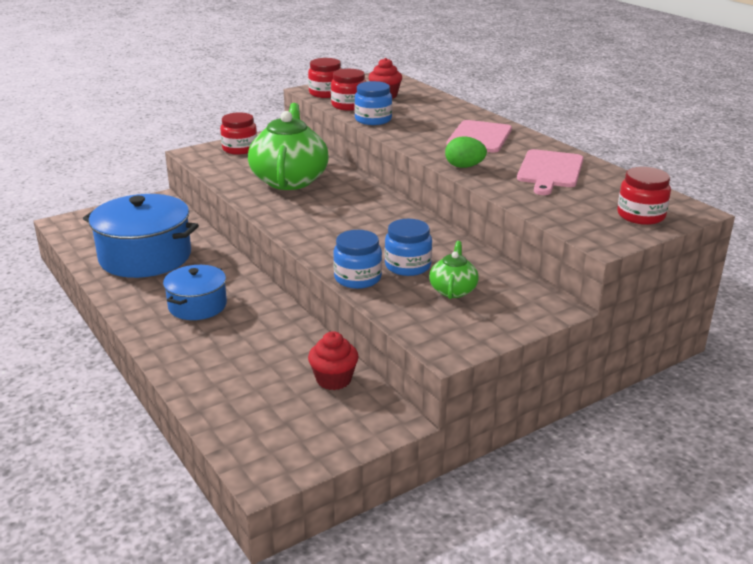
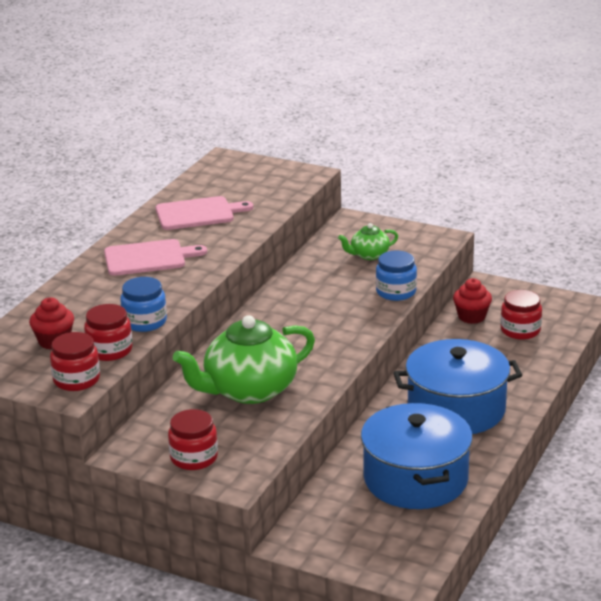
camera: 120 degrees left, 0 degrees up
(197, 305) = (456, 409): blue pot -> blue pot, size x1.73
(407, 266) = (354, 280): blue jar -> none
(464, 166) = (227, 246): green egg -> none
(641, 215) = (252, 170): red jar -> red jar (520, 330)

